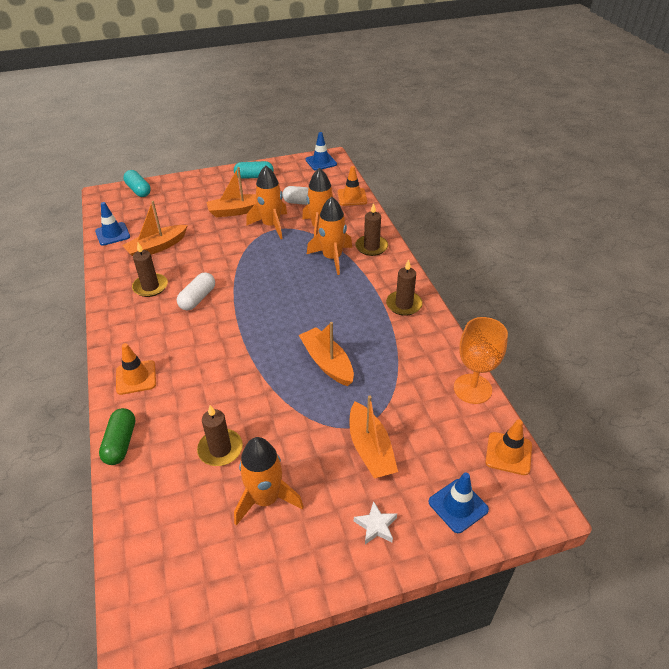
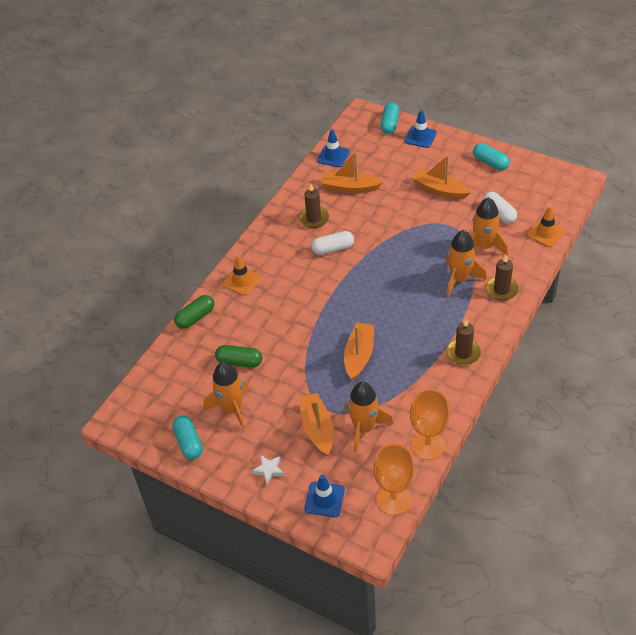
camera: 50 degrees right, 5 degrees up
(220, 449) = (239, 362): brown candle -> green capsule
(260, 573) = (188, 443): none -> turquoise capsule
(271, 225) = (449, 219): orange rocket -> orange rocket (364, 428)
(321, 162) = (564, 180): blue traffic cone -> blue traffic cone (420, 137)
(370, 449) = (317, 429): orange boat -> orange boat turned 135 degrees clockwise
(508, 453) = (393, 499): orange traffic cone -> orange goblet

